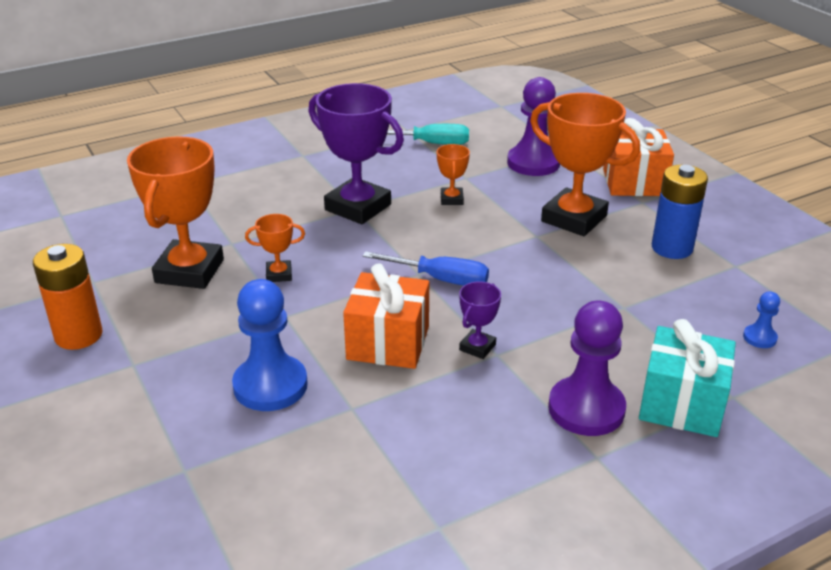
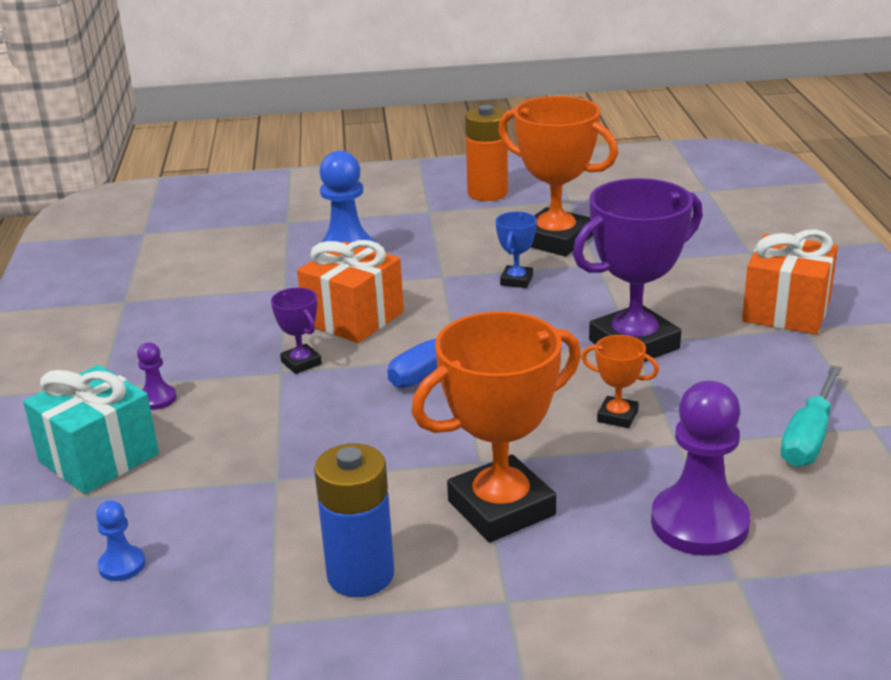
camera: 115 degrees right, 5 degrees down
(279, 274) = (516, 280): orange trophy -> blue trophy
(586, 409) = (157, 399): purple pawn -> purple pawn, size x0.47
(634, 182) = (576, 617): orange gift -> orange gift (786, 311)

